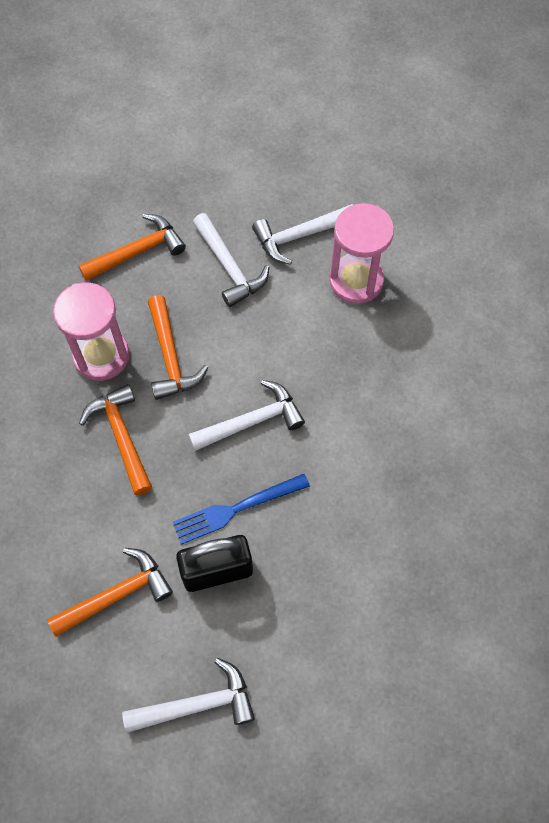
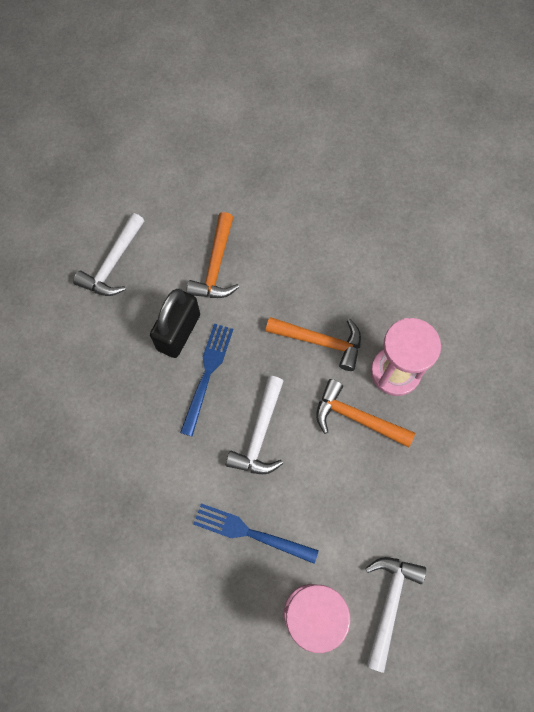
camera: 130 degrees right, 5 degrees up
(138, 251) = (470, 462): orange hammer -> none
(229, 267) = (402, 521): white hammer -> none
(339, 366) = (249, 533): none -> blue fork

